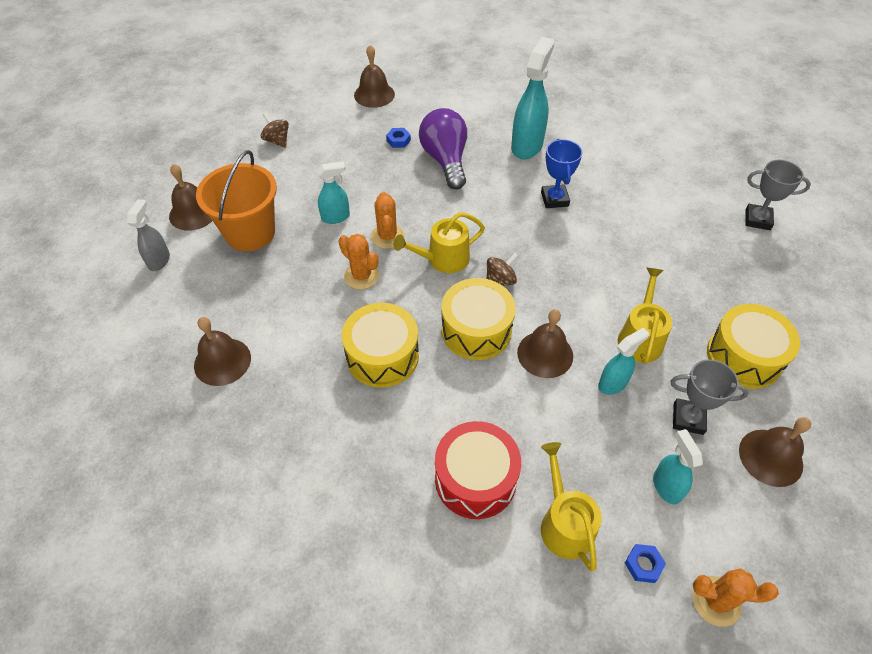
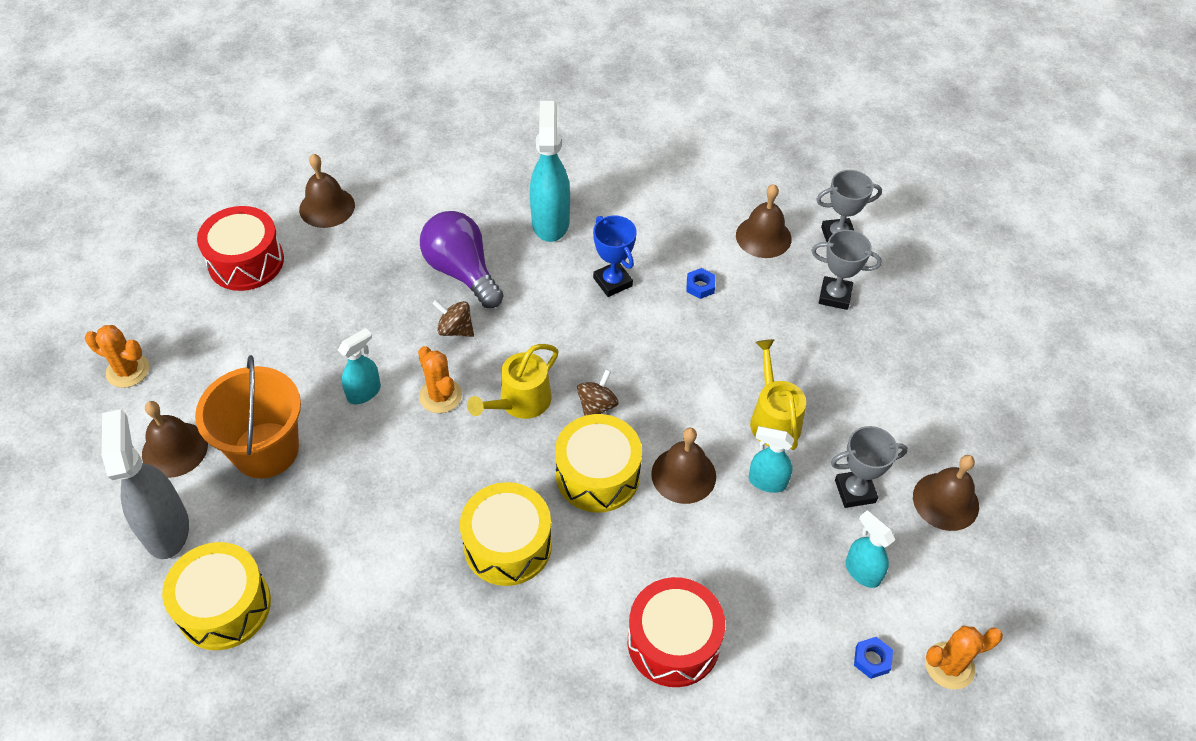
camera: 25 degrees left, 0 degrees up
(159, 260) = (166, 528): grey spray bottle -> grey spray bottle, size x1.74
(222, 361) = (322, 624): brown bell -> brown bell (763, 237)
(277, 141) = (232, 312): brown spinning top -> brown spinning top (455, 329)
(303, 113) = (246, 262): none -> red drum
(361, 276) = (434, 457): orange cactus -> orange cactus (128, 371)
(398, 140) = (390, 263): blue nut -> blue nut (700, 286)
(564, 524) = (782, 651): yellow watering can -> none
(613, 383) = (767, 481): turquoise spray bottle -> turquoise spray bottle turned 105 degrees counterclockwise
(735, 263) = (835, 296): none -> grey trophy
(744, 357) = (882, 402): yellow drum -> yellow drum (224, 606)

